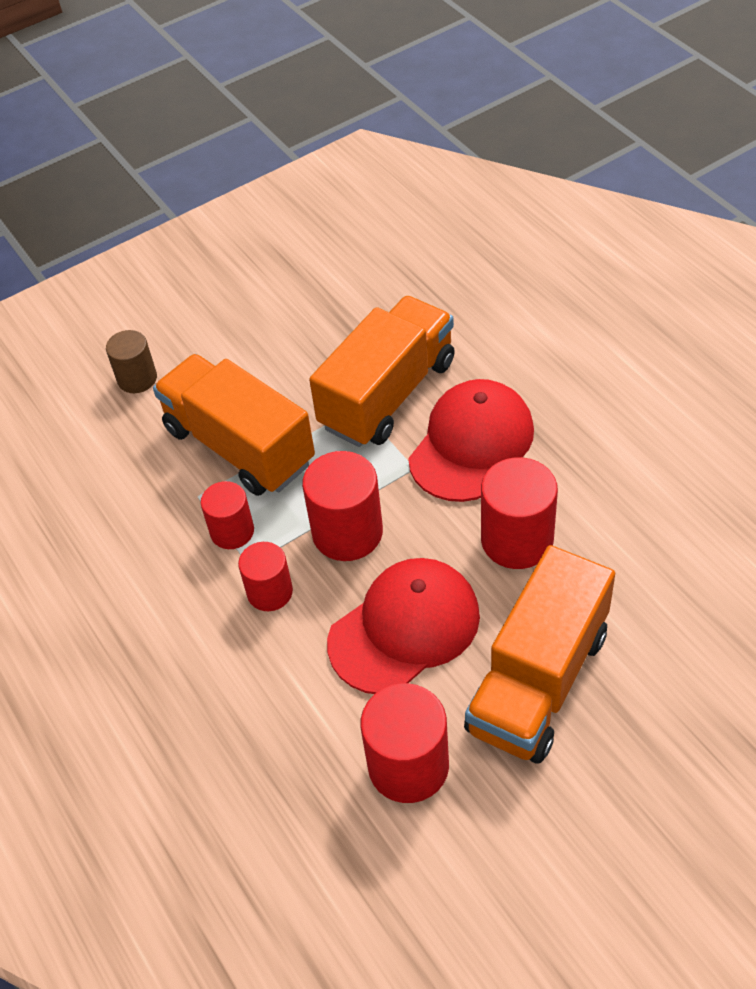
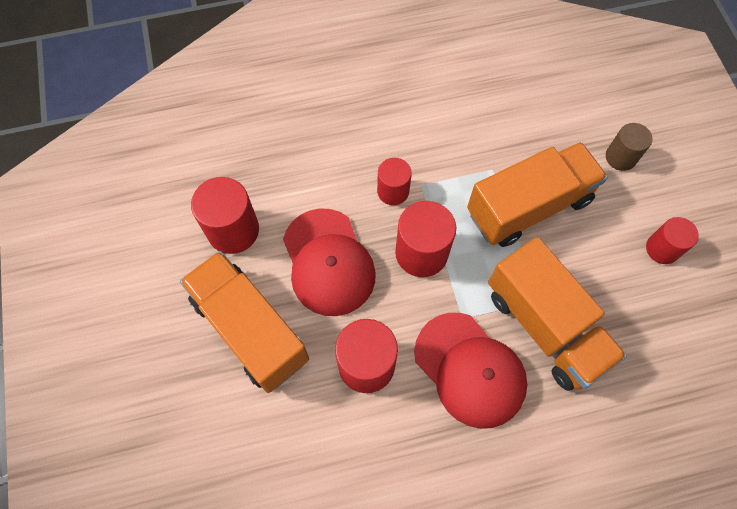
camera: 105 degrees right, 15 degrees up
(232, 531) = (452, 182): red cylinder -> red cylinder (662, 249)

